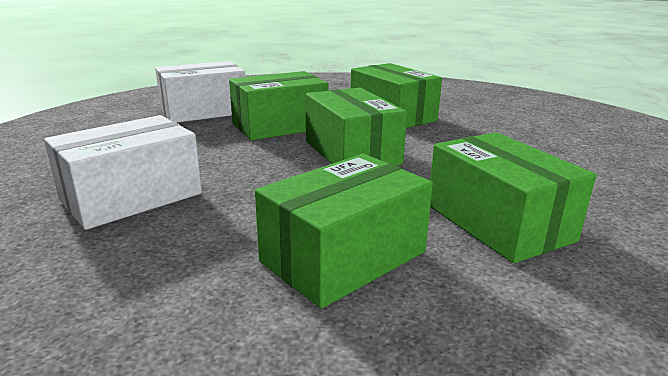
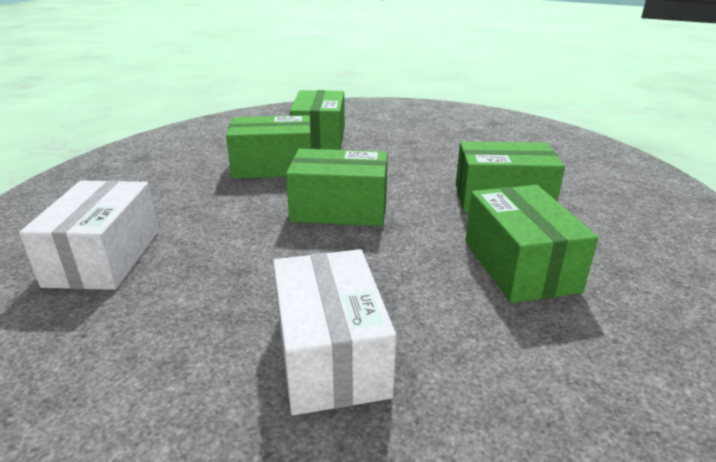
camera: 60 degrees left, 5 degrees up
(279, 126) = (227, 223): green box -> green box (319, 138)

